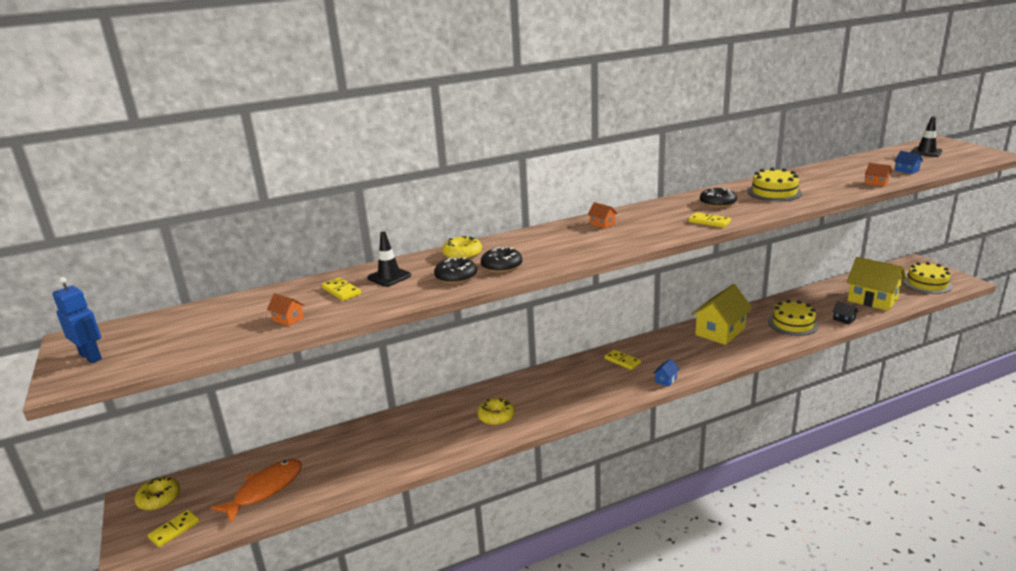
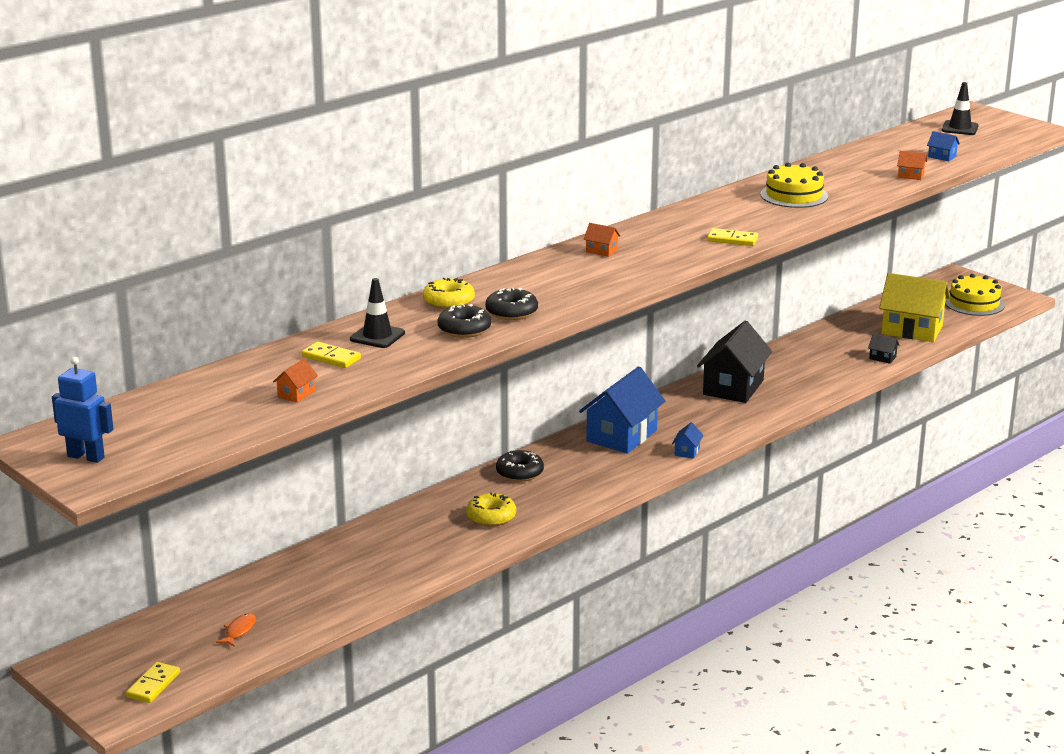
camera: 20 degrees left, 0 degrees up
(159, 499) = (99, 660): yellow donut -> none
(265, 490) = (239, 631): orange fish -> orange fish, size x0.46
(288, 319) = (296, 394): orange house -> orange house turned 75 degrees counterclockwise
(622, 361) = (621, 436): yellow domino -> blue house
(717, 203) = (731, 214): black donut -> black donut (519, 473)
(720, 331) = (733, 387): yellow house -> black house
(793, 324) = (821, 369): yellow cake -> none

